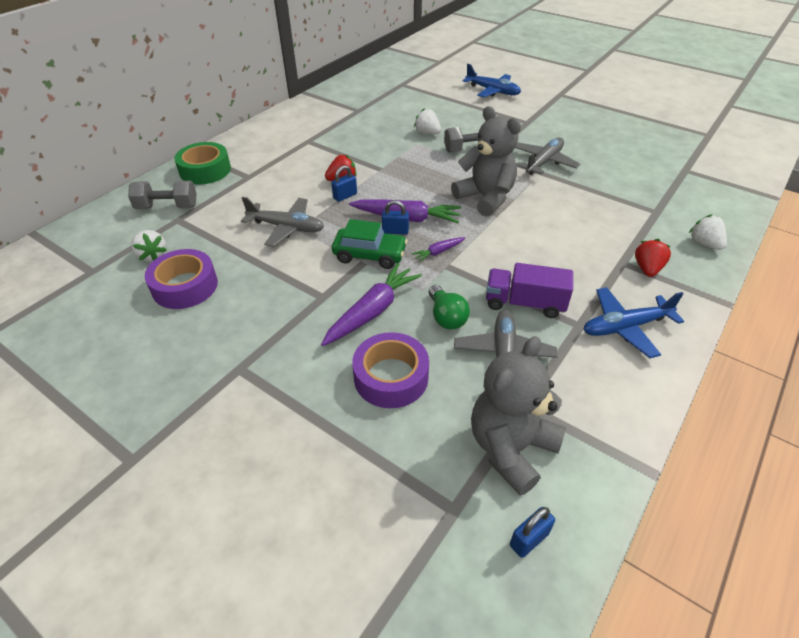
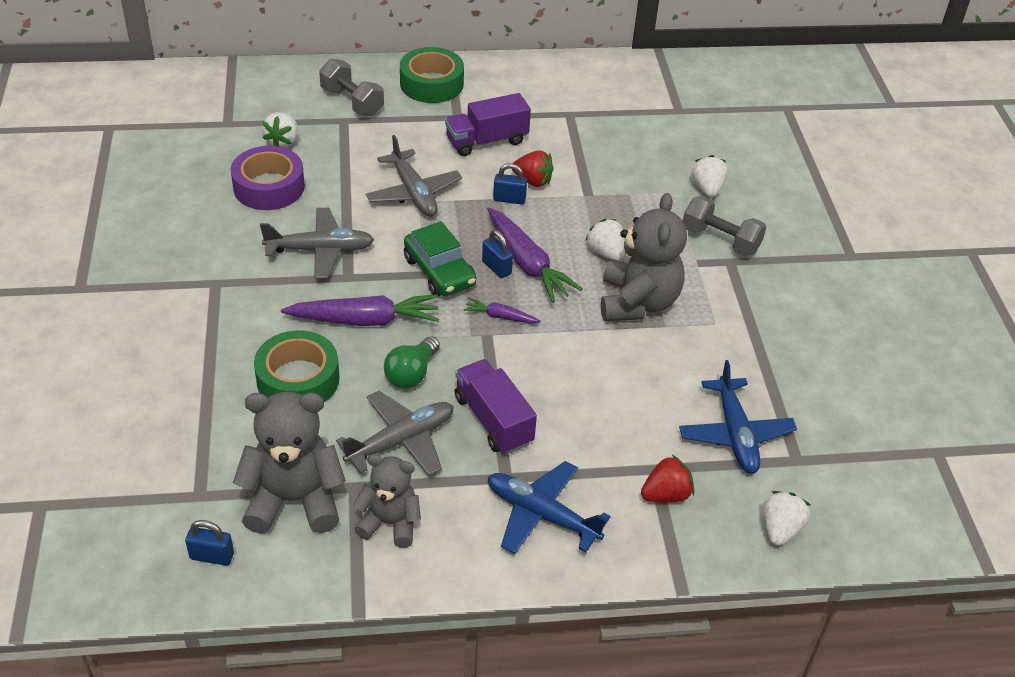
camera: 45 degrees right, 0 degrees up
(285, 178) = (486, 141): none -> purple truck
(391, 377) = (298, 379): purple tape -> green tape
(433, 187) = (606, 253): none -> white strawberry
(493, 91) = (885, 188): blue plane -> blue plane (735, 434)
(544, 162) = (776, 314): grey plane -> grey plane (321, 250)
(576, 405) = (390, 523): none -> grey teddy bear

